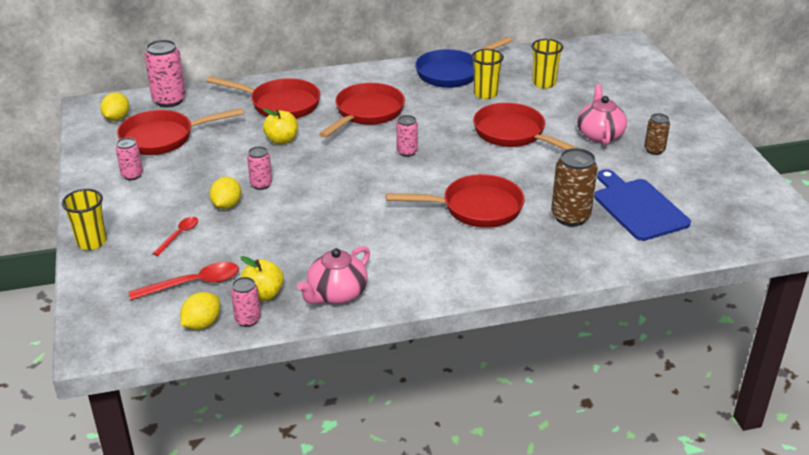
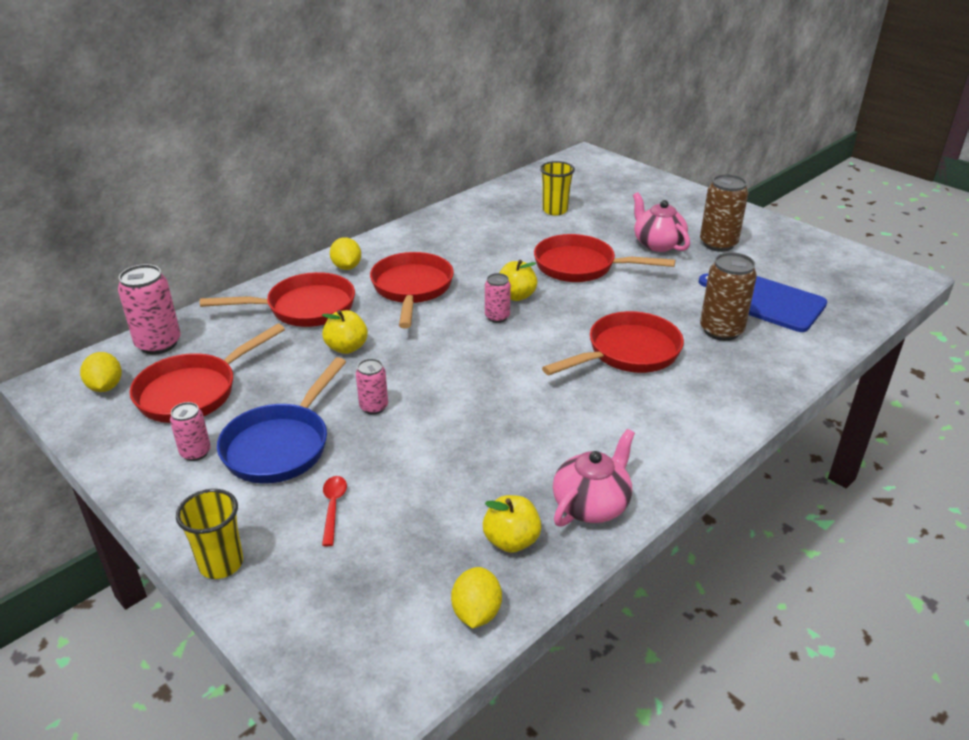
camera: 30 degrees left, 0 degrees up
(193, 284) = (413, 563): red spoon -> none
(226, 205) = (356, 446): yellow lemon -> yellow lemon (347, 267)
(248, 320) = (526, 581): pink can -> none
(336, 294) = (591, 504): pink teapot -> pink teapot turned 150 degrees counterclockwise
(438, 141) = (516, 296): none -> yellow apple
(452, 73) = (457, 223): blue pan -> blue pan (281, 445)
(485, 94) = (511, 235): yellow cup -> none
(654, 150) = (718, 244): brown can -> brown can, size x1.72

